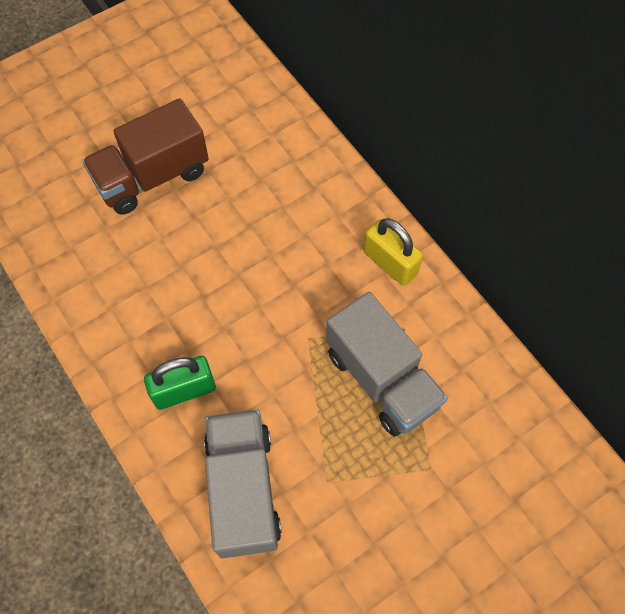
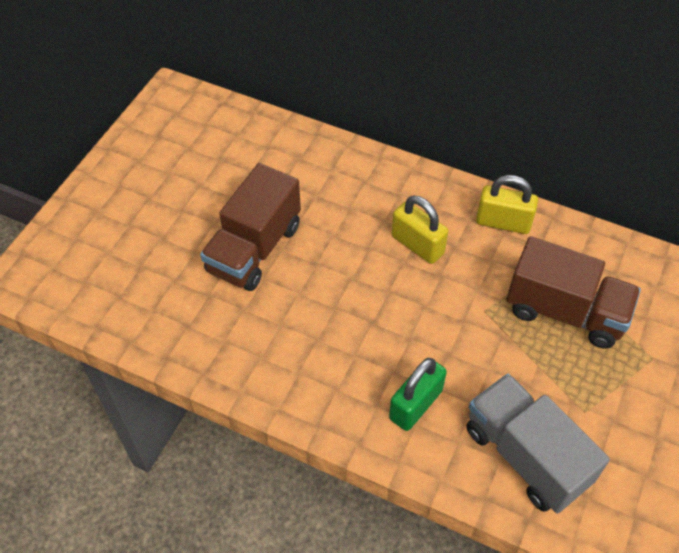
camera: 30 degrees left, 10 degrees down
(295, 244) = (417, 245): none -> yellow padlock
(381, 379) = (565, 311): grey truck -> brown truck

